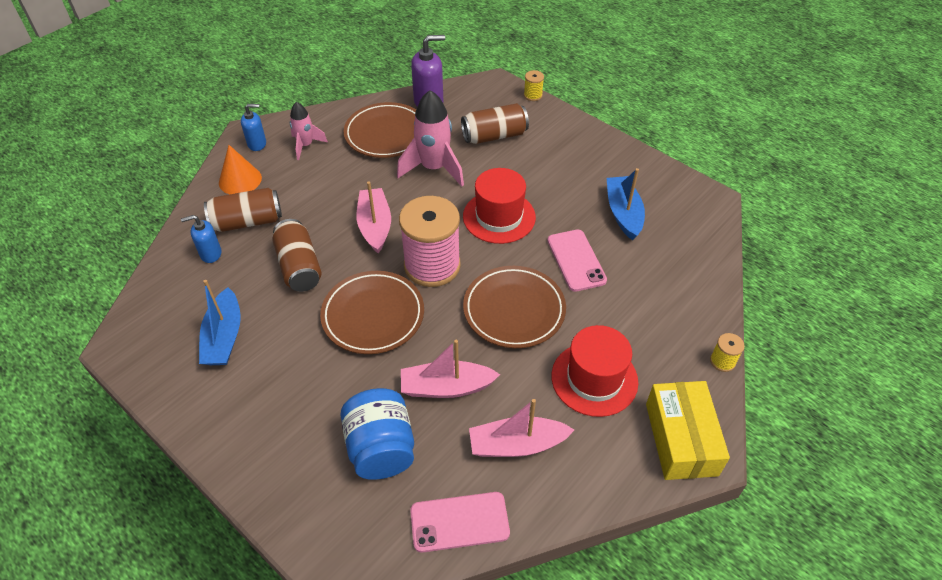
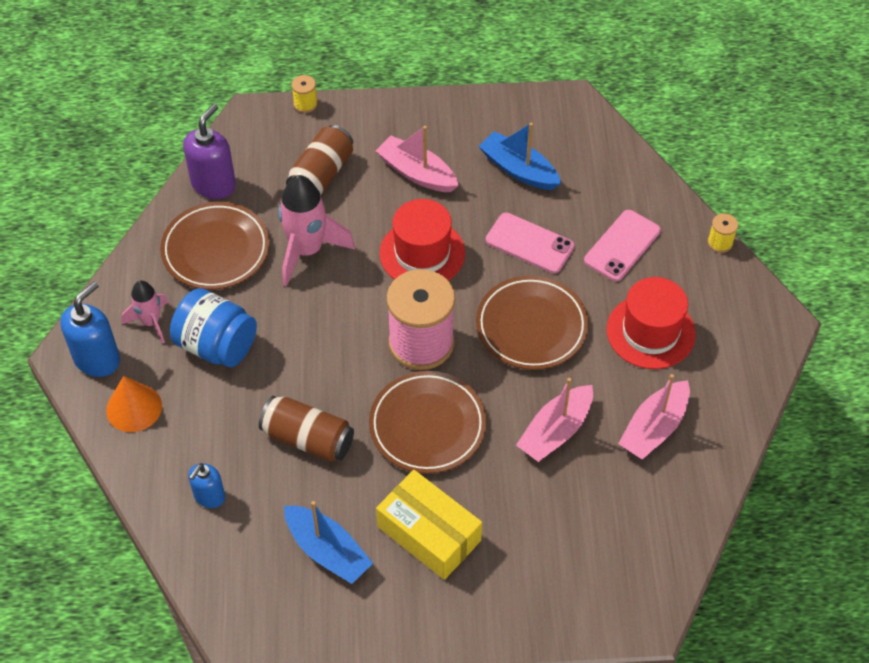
camera: 45 degrees left, 5 degrees up
(247, 222) = (201, 440): brown can -> none
(257, 144) = (97, 359): blue soap dispenser -> blue soap dispenser, size x1.62
(375, 226) = (326, 348): pink boat -> pink boat (417, 173)
(381, 448) = (565, 518): blue jar -> blue jar (217, 345)
(459, 522) = (679, 515): pink phone -> pink phone (622, 246)
(681, 439) = (753, 326): yellow box -> yellow box (429, 533)

